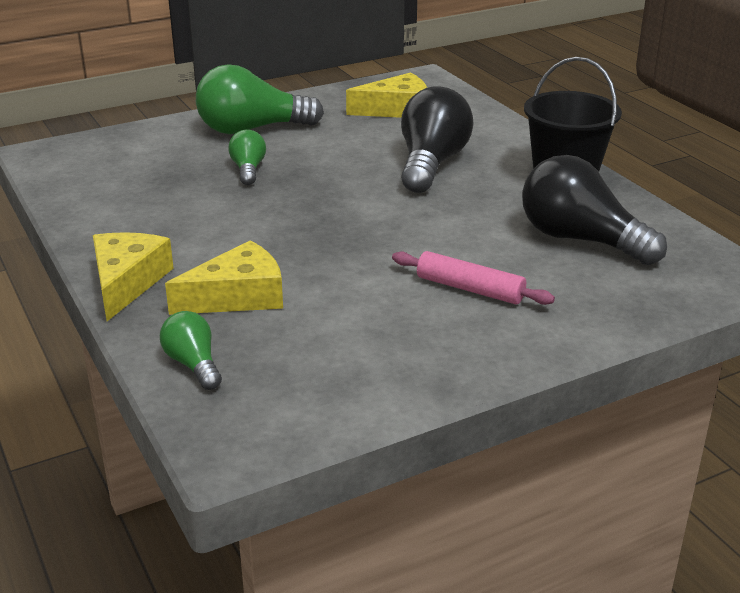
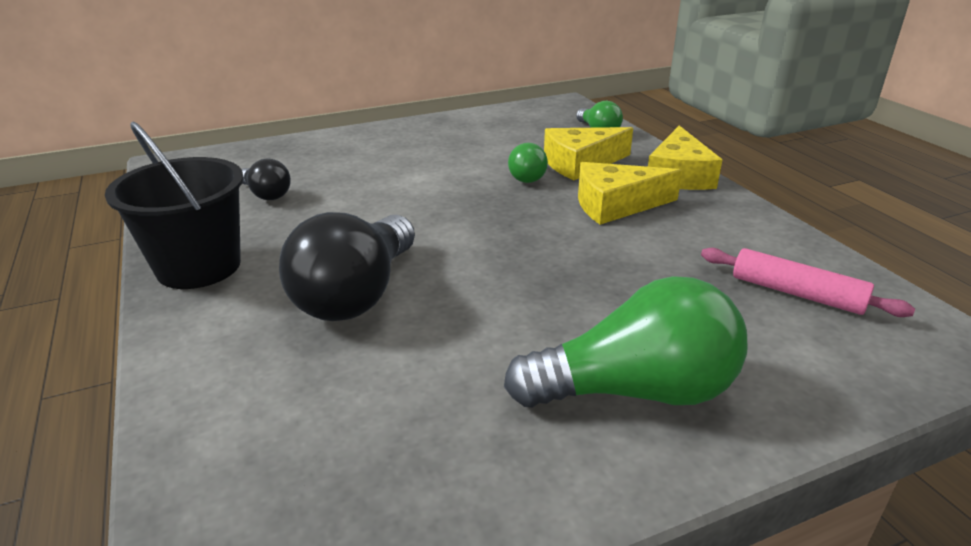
camera: 175 degrees left, 0 degrees up
(248, 170) = (612, 295): green light bulb -> green light bulb (526, 176)
(396, 109) = (350, 445): yellow cheese -> yellow cheese (615, 205)
(469, 289) = (394, 162): pink rolling pin -> pink rolling pin (796, 293)
(580, 240) = (266, 194): black light bulb -> black light bulb, size x0.52

